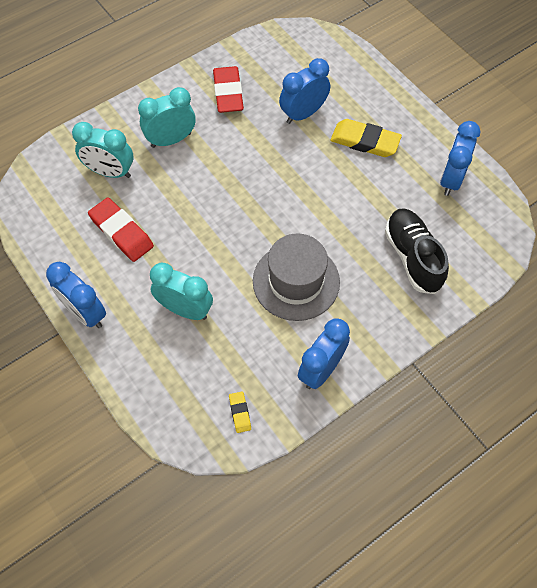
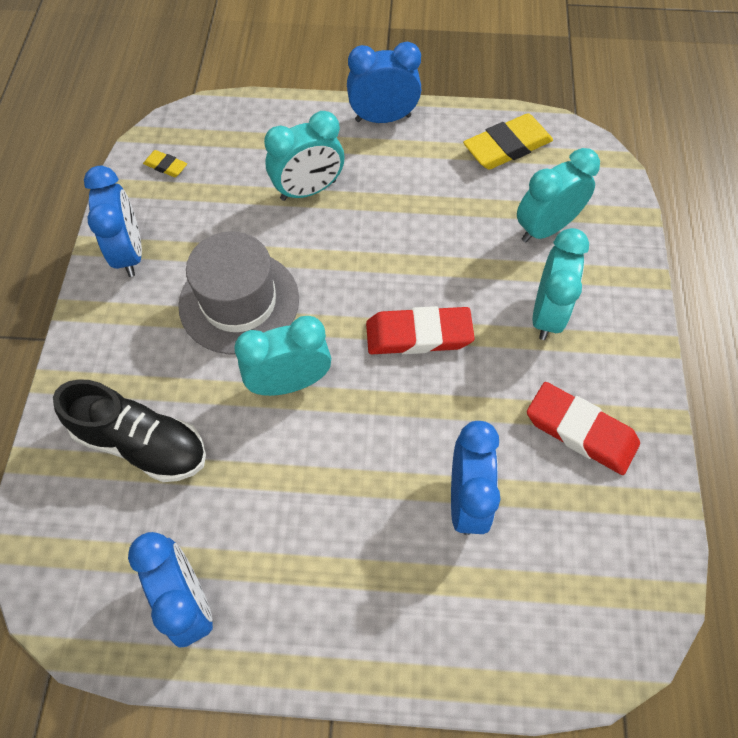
camera: 130 degrees right, 0 degrees up
(121, 232) = (451, 193): red eraser -> red eraser (418, 335)
(318, 220) = (289, 382): none -> turquoise clock
(365, 141) = (350, 540): yellow eraser -> yellow eraser (507, 147)

